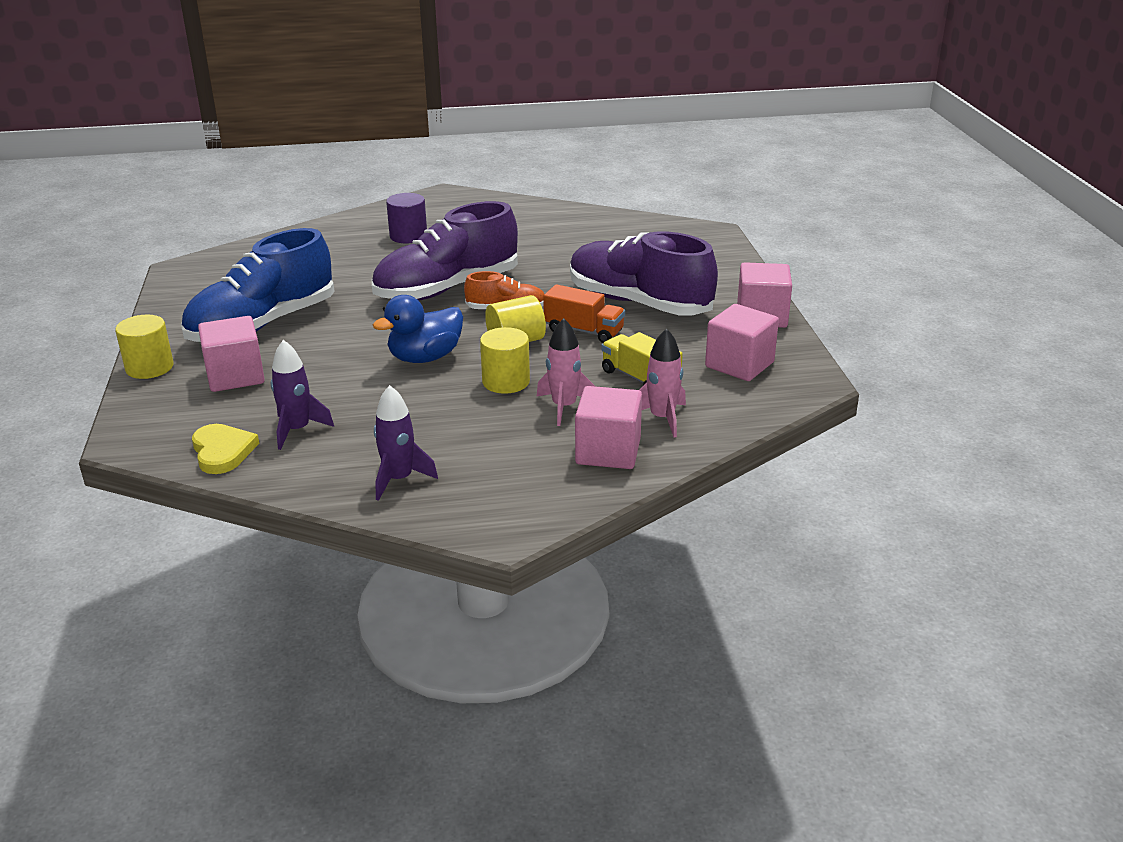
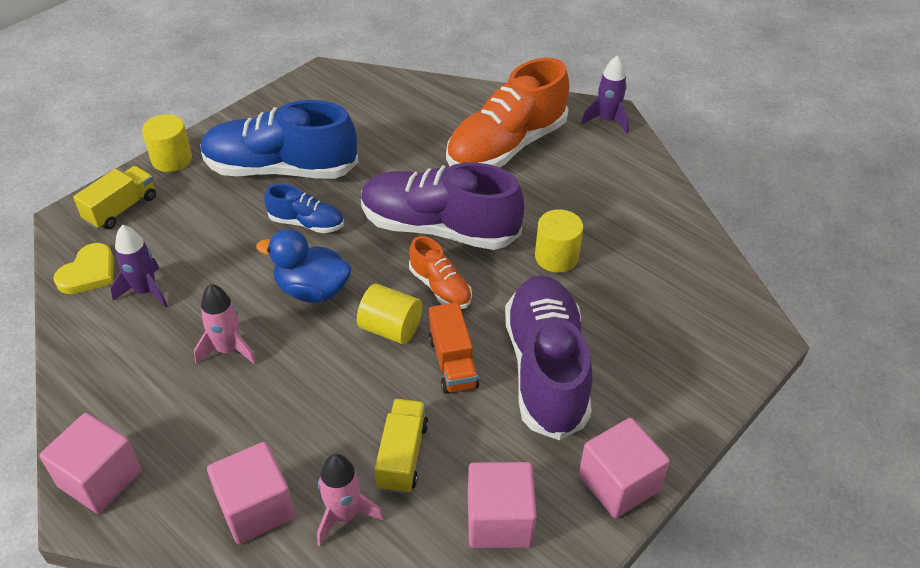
camera: 50 degrees right, 15 degrees up
(167, 411) = (121, 209): none -> yellow truck
(235, 376) = (195, 208): pink cube -> pink cube (100, 479)
(347, 335) = (306, 223): none -> blue shoe
(399, 479) = (117, 395): purple rocket -> purple rocket (607, 120)
(408, 236) = (506, 146): purple cylinder -> orange shoe
(506, 382) = (316, 365): yellow cylinder -> yellow cylinder (556, 257)
(564, 407) = (307, 431): pink rocket -> pink rocket (228, 349)

